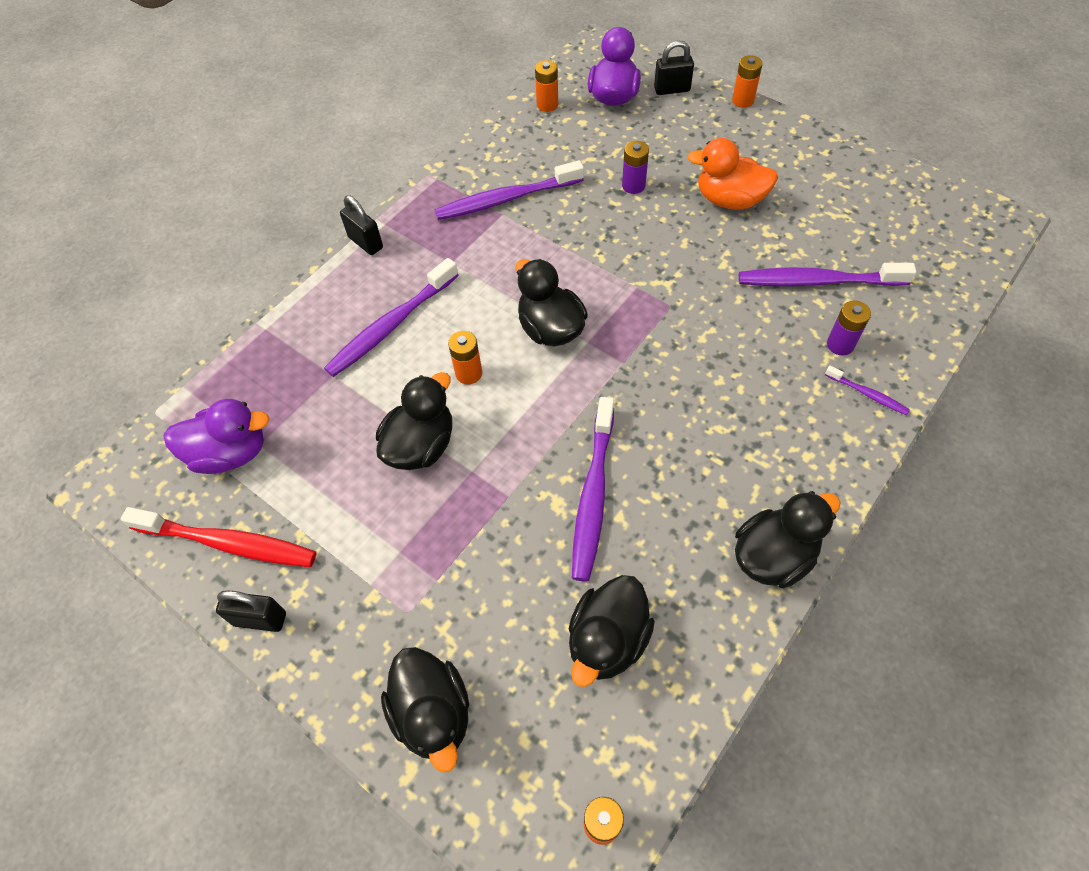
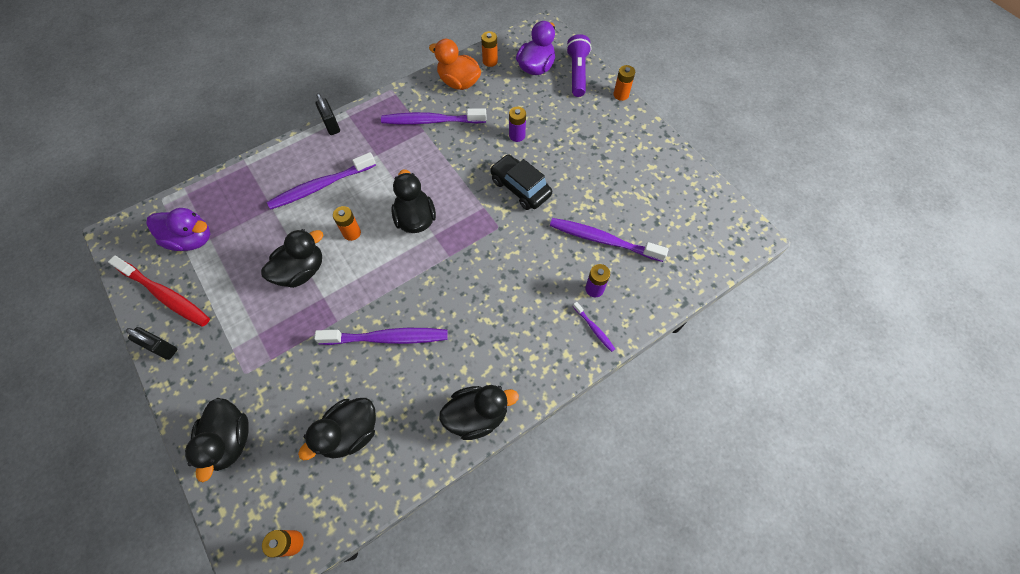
camera: 15 degrees right, 5 degrees up
(593, 495) = (387, 338): purple toothbrush -> purple toothbrush turned 120 degrees counterclockwise
(672, 89) = (577, 73): black padlock -> purple flashlight
(673, 248) = (520, 188): none -> black car
(729, 200) = (574, 164): orange duck -> orange duck (459, 82)

